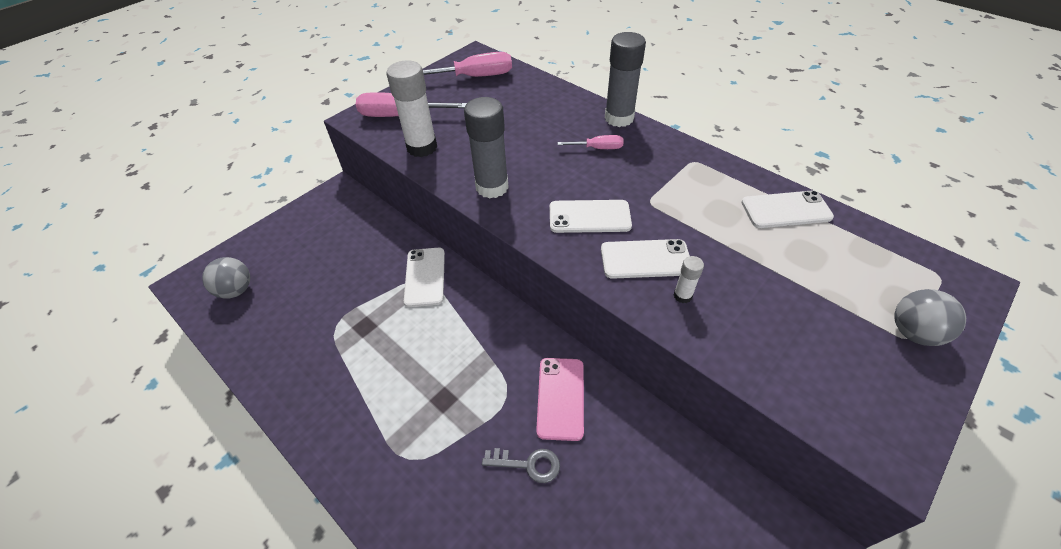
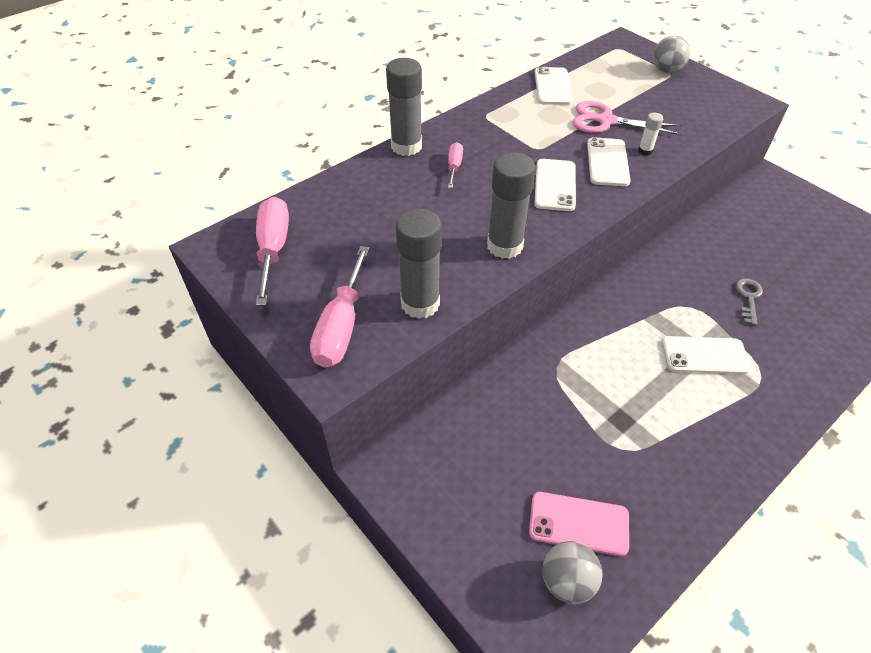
camera: 85 degrees left, 0 degrees up
(422, 147) = (420, 303): white glue stick -> grey glue stick
(425, 277) = (551, 364): white phone -> white phone (704, 355)
(561, 398) = (687, 272): pink phone -> pink phone (578, 523)
(733, 258) = (605, 121): none -> pink scissors

